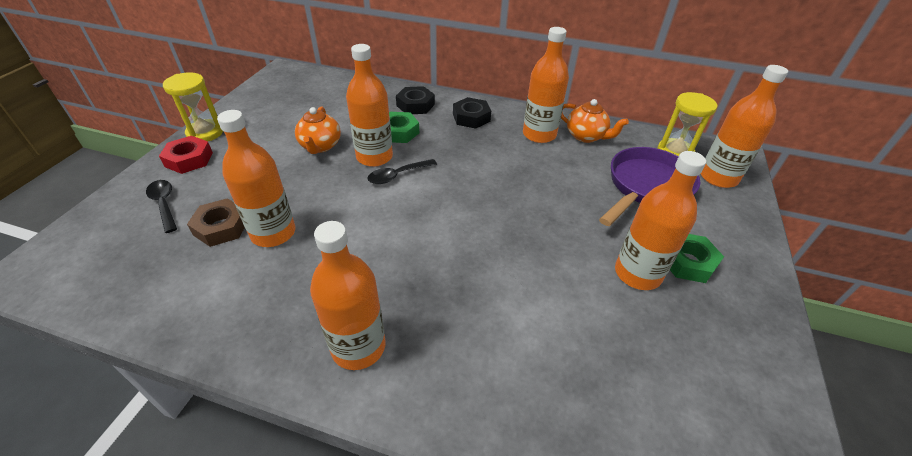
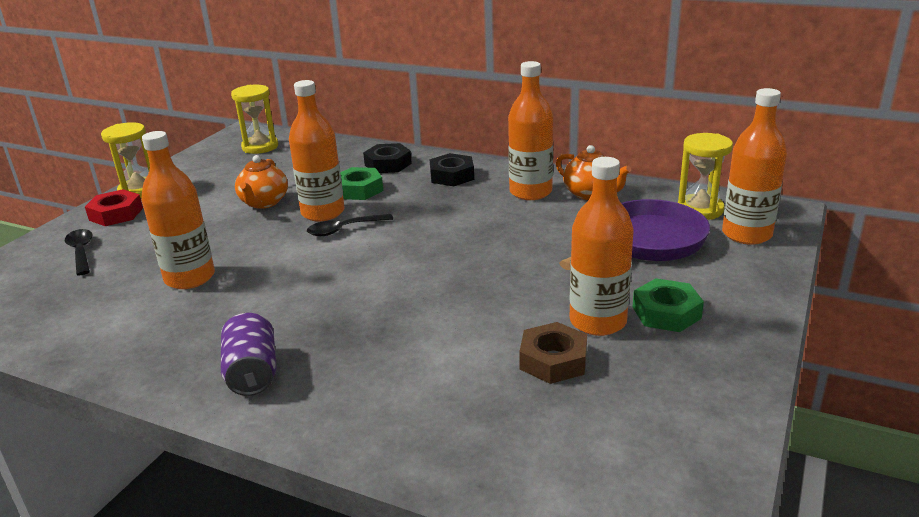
camera: 10 degrees right, 15 degrees down
(221, 227) = (136, 272): brown nut -> brown nut (553, 360)
(302, 86) = (260, 147): none -> yellow hourglass
(358, 347) = (252, 372): orange bottle -> purple can

